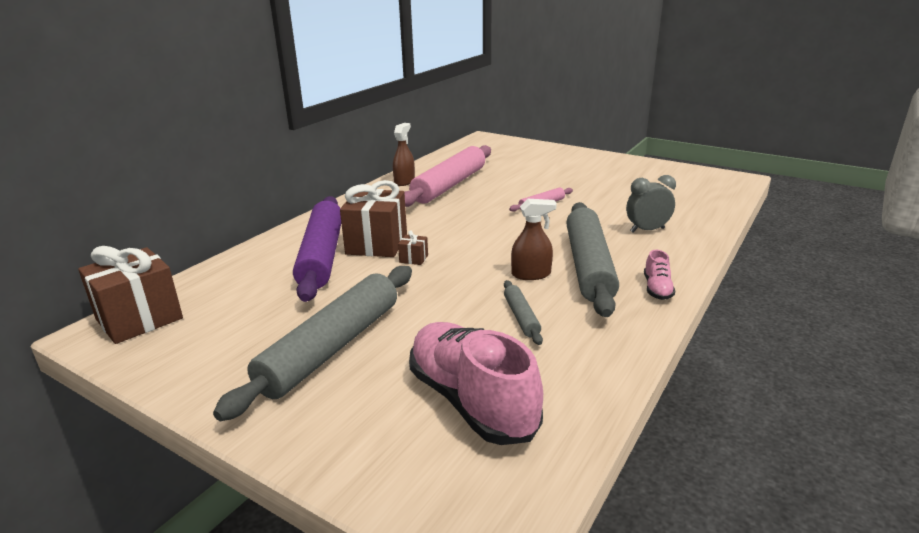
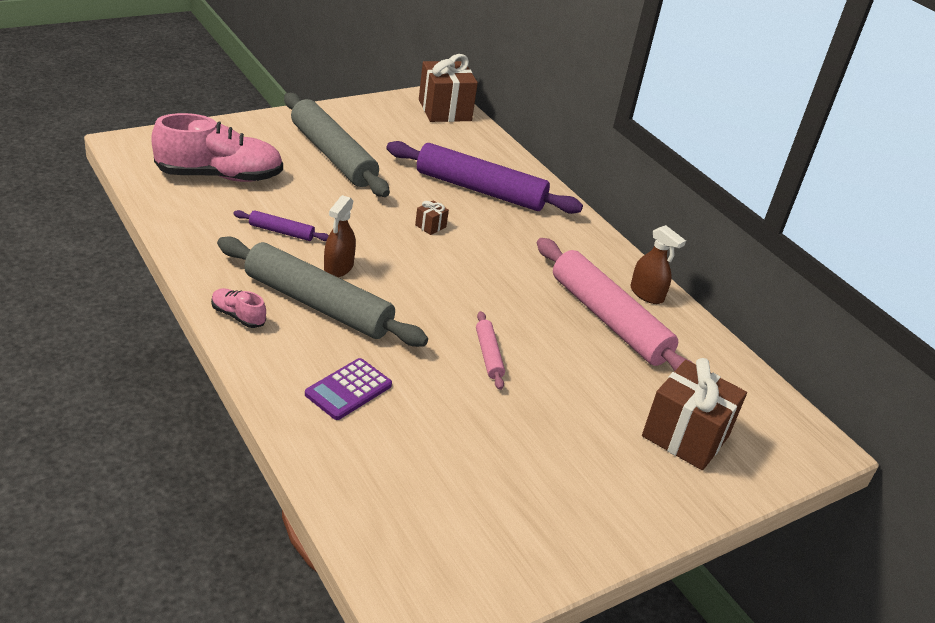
camera: 110 degrees right, 10 degrees up
(377, 244) = (479, 220): brown gift -> brown gift (685, 436)
(521, 317) = (281, 232): grey rolling pin -> purple rolling pin
(647, 230) = (348, 390): grey clock -> purple calculator

